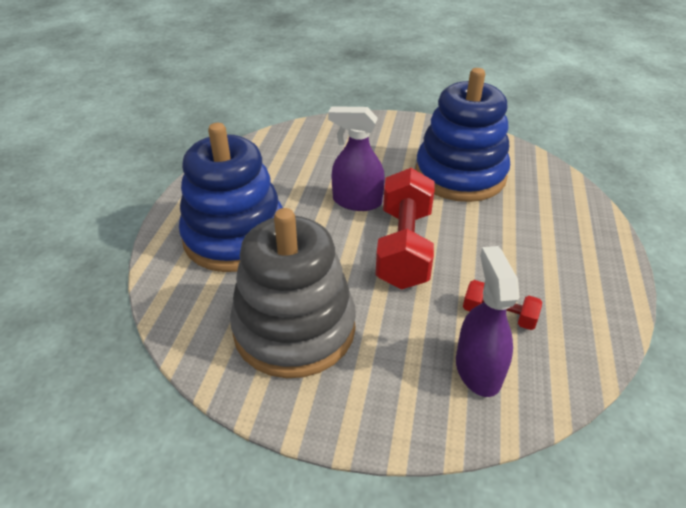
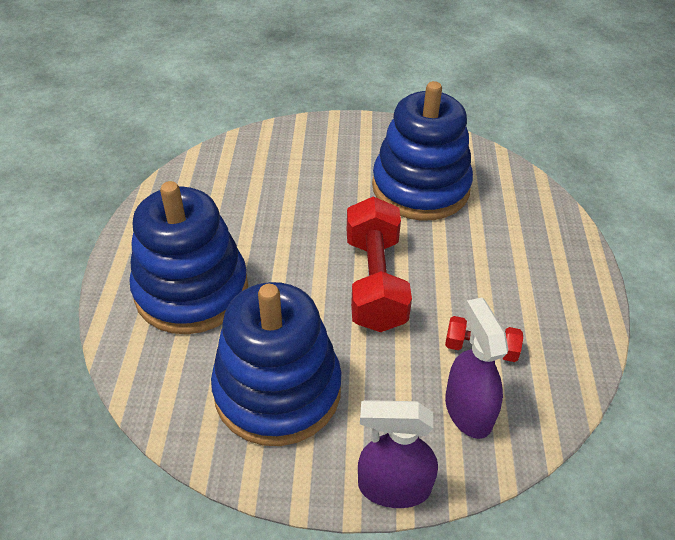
camera: 10 degrees left, 5 degrees up
(294, 329) = (277, 390): grey stacking toy -> blue stacking toy
(357, 201) = (316, 232): purple spray bottle -> purple spray bottle (393, 487)

